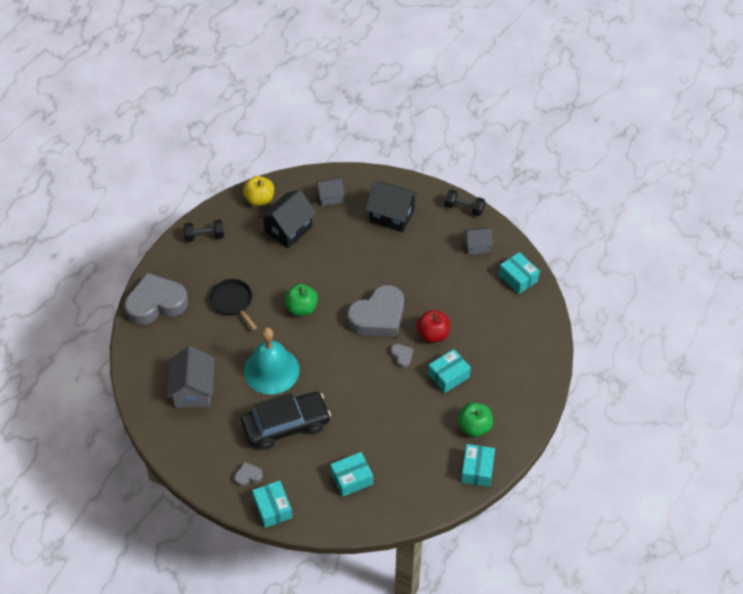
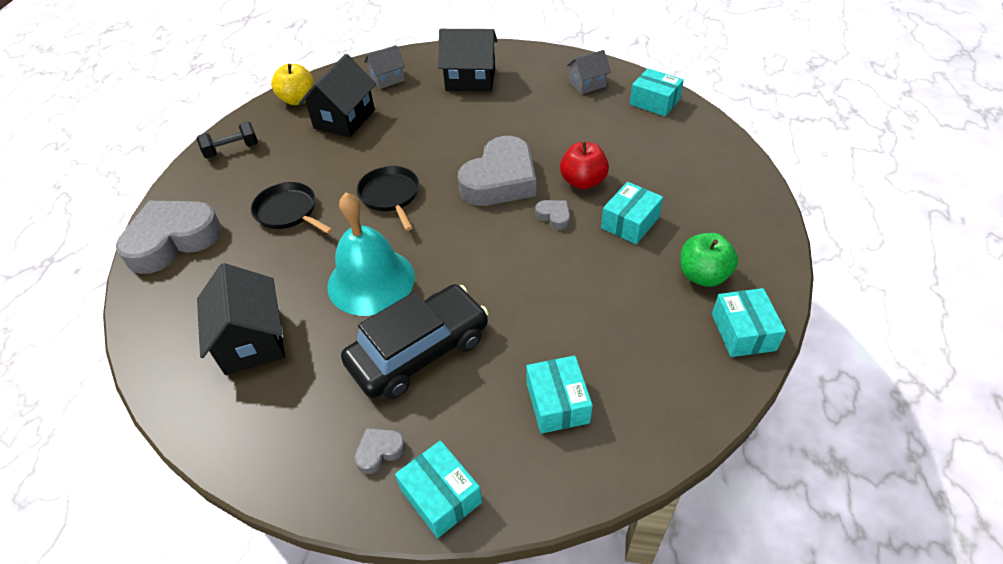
camera: 15 degrees left, 5 degrees down
(193, 390) = (252, 341): grey house -> black house
(301, 308) = (390, 195): green apple -> black pan
(351, 479) = (557, 403): turquoise box -> turquoise box turned 60 degrees counterclockwise
(464, 208) = (552, 56): black dumbbell -> none

